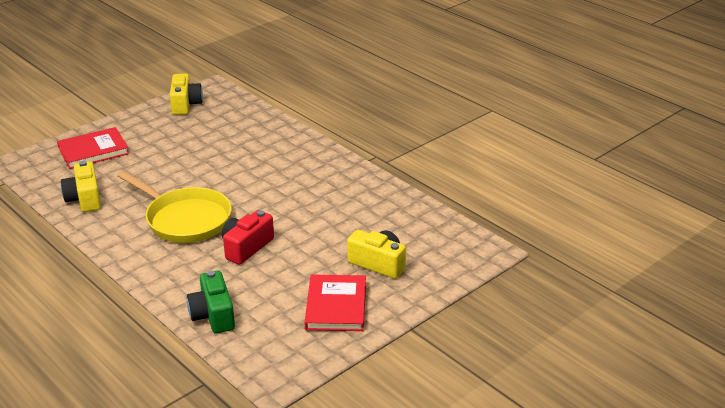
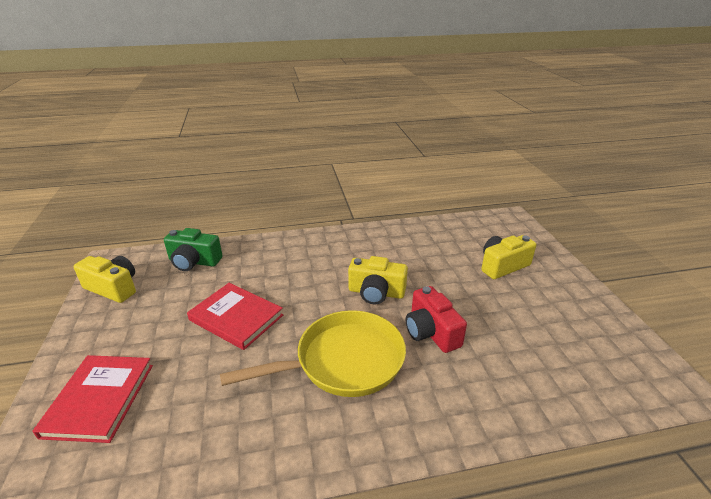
camera: 60 degrees left, 0 degrees up
(84, 198) = (206, 448): yellow camera -> yellow camera (376, 292)
(213, 315) = (547, 398): green camera -> green camera (194, 262)
(336, 306) = (558, 307): red book -> red book (236, 318)

